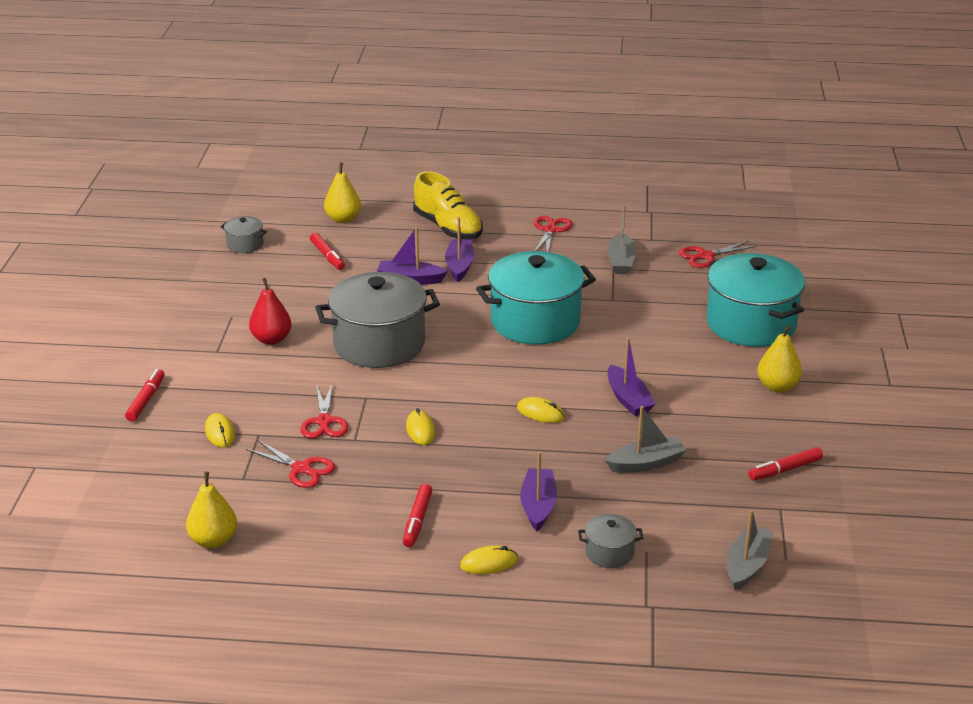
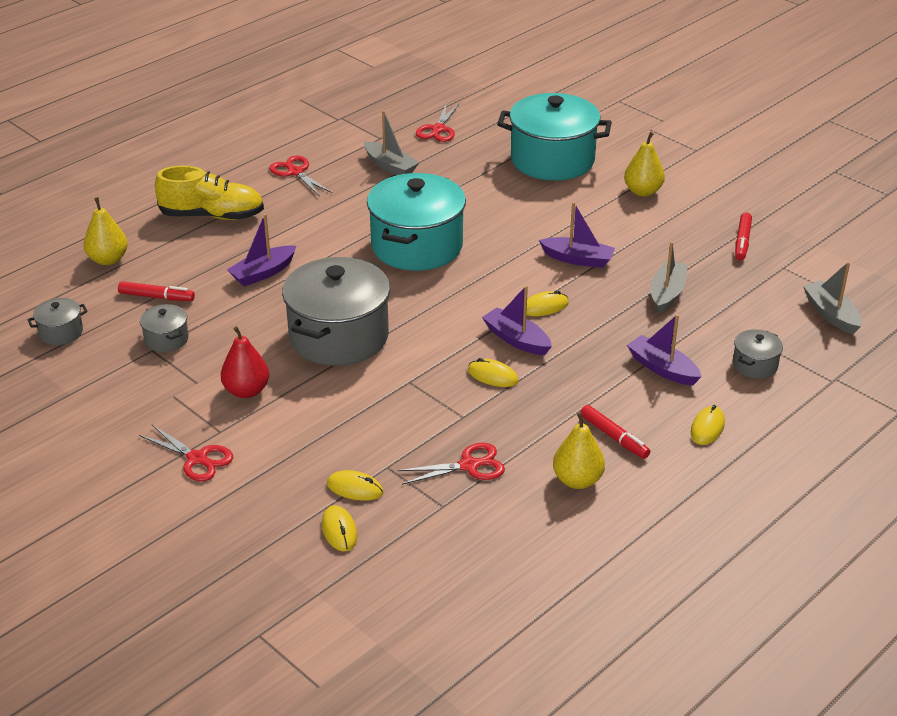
camera: 50 degrees left, 5 degrees up
(146, 400) = (241, 511): red marker -> none
(169, 448) = (339, 530): none -> yellow mouse
(213, 540) = (514, 565): yellow pear -> yellow pear (577, 480)
(287, 283) = (166, 339): none -> grey pot
(324, 421) = (415, 420): red scissors -> red scissors (197, 459)
(459, 266) = (281, 239): purple boat -> purple boat (517, 340)

